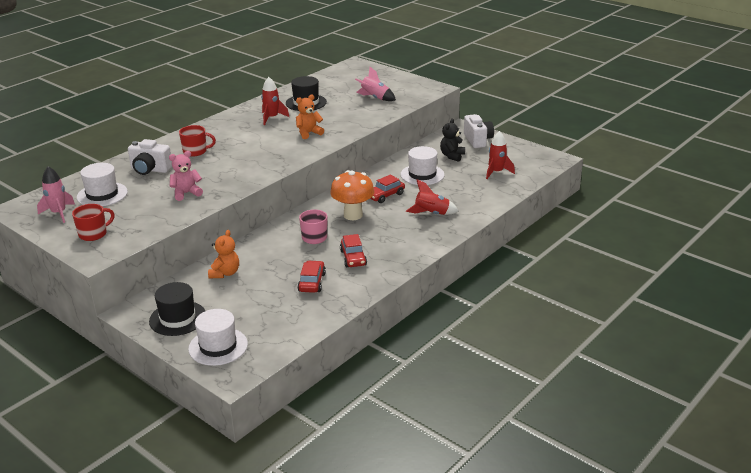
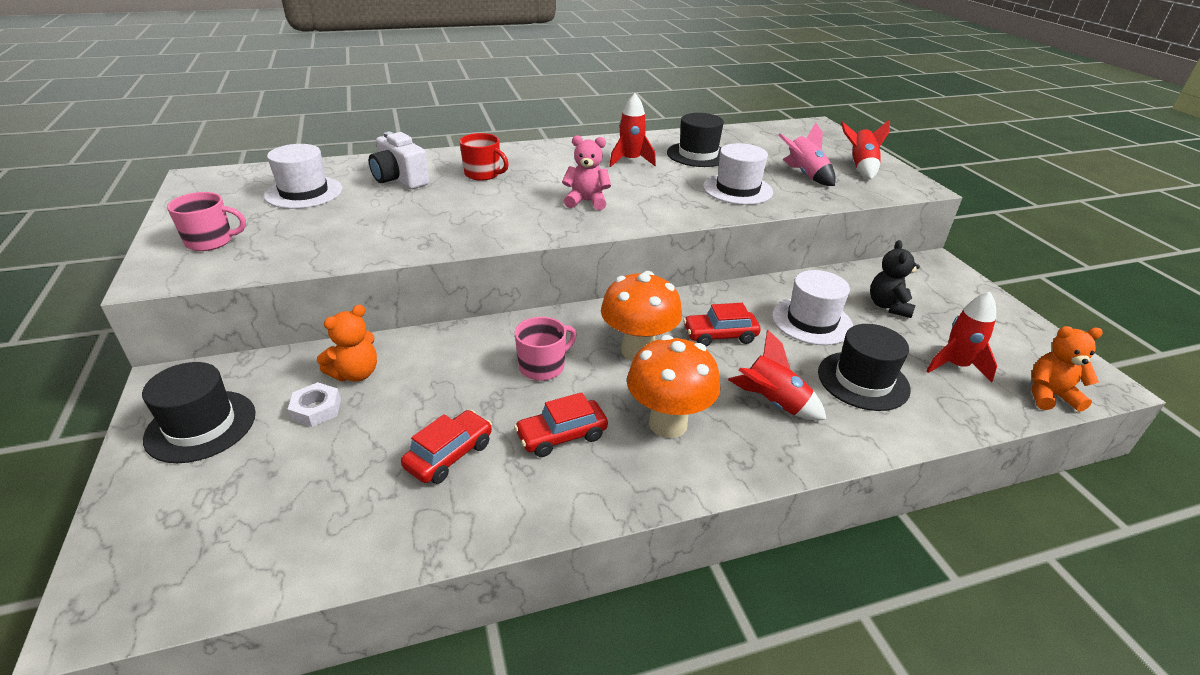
camera: 30 degrees right, 5 degrees up
(59, 213) = (225, 199): pink rocket -> none
(93, 234) = (211, 241): red mug -> pink mug
(186, 193) = (394, 226): pink teddy bear -> pink teddy bear (586, 201)
(218, 346) = (171, 519): white hat -> white hat (737, 189)
(226, 292) = (316, 409): none -> white nut
(308, 133) = (657, 195): orange teddy bear -> orange teddy bear (1049, 396)
(353, 258) = (562, 436): red car -> red car turned 45 degrees clockwise
(394, 237) = (668, 424): none -> orange mushroom
(399, 85) = (860, 167): none -> red rocket
(452, 156) = (888, 306): black teddy bear -> black teddy bear turned 45 degrees counterclockwise
(462, 192) = (863, 380): none -> black hat
(478, 140) = (953, 294): white camera -> none

